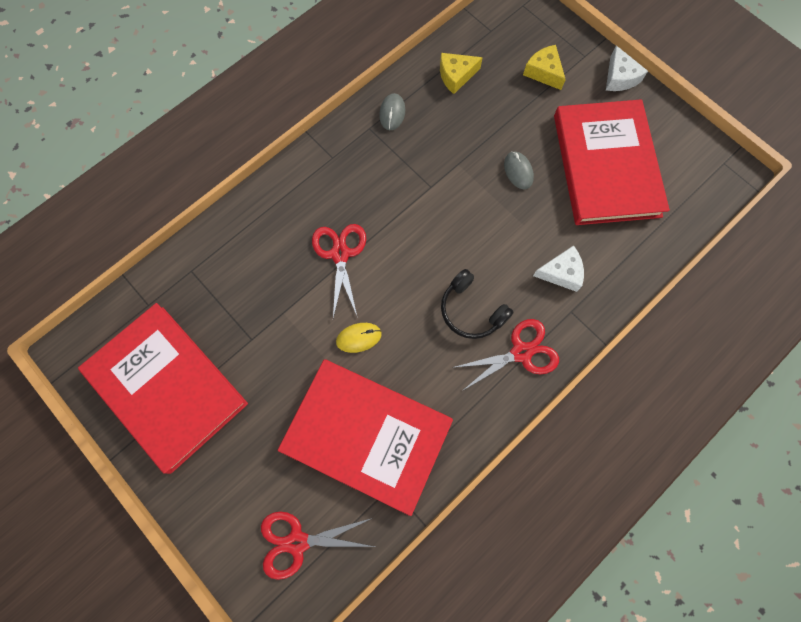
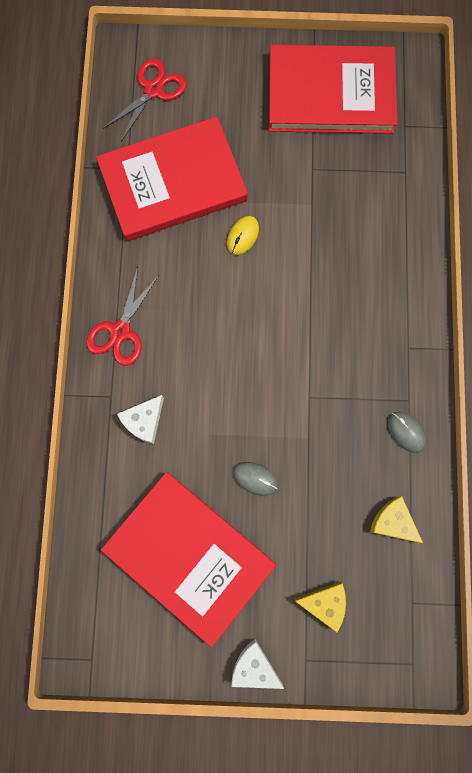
camera: 135 degrees right, 5 degrees up
(340, 254) = (318, 280): red scissors -> none
(456, 76) = (393, 522): yellow cheese -> yellow cheese turned 75 degrees counterclockwise
(471, 310) = (184, 328): black headphones -> none

